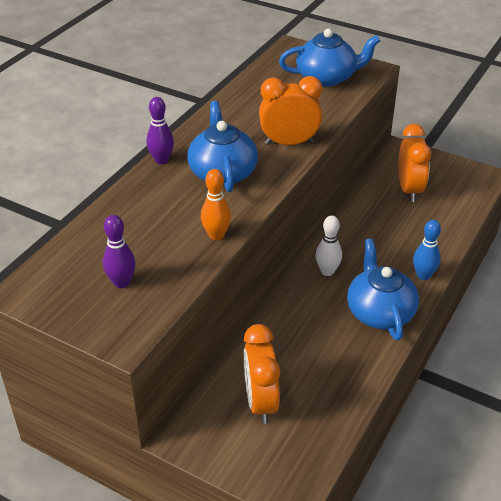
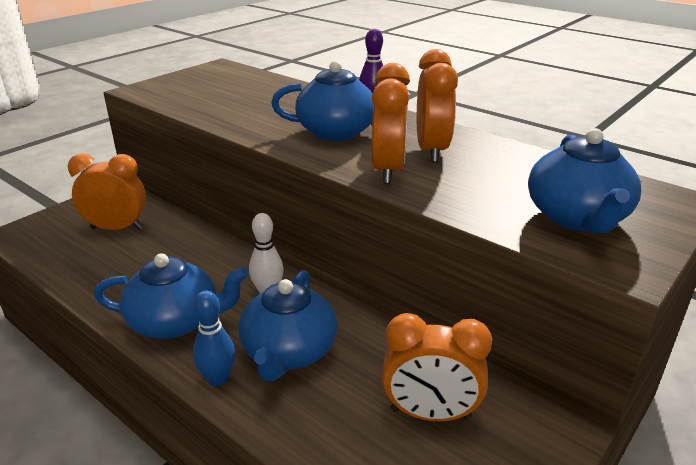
camera: 100 degrees right, 10 degrees down
(121, 282) = (202, 90): purple bowling pin -> none
(216, 235) = (234, 123): orange bowling pin -> none
(248, 127) = (431, 151): none -> orange clock
(386, 249) = (289, 352): none -> blue teapot

